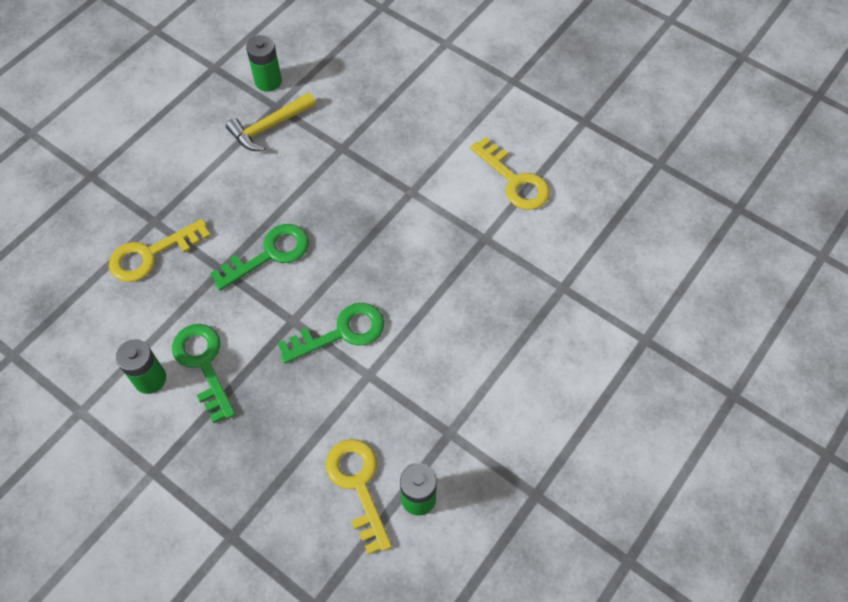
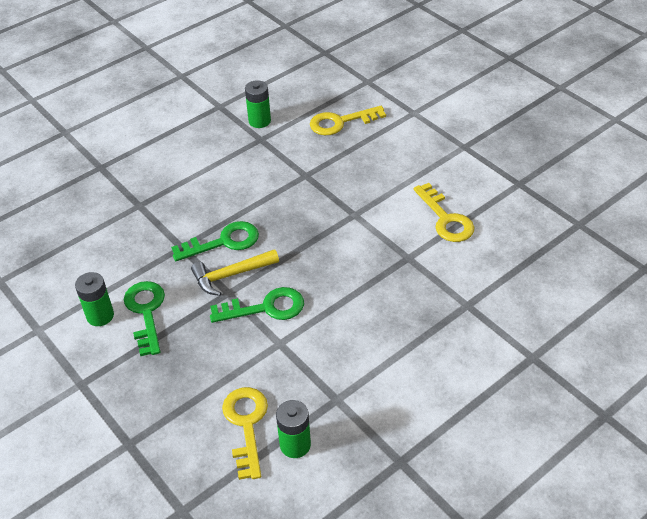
camera: 15 degrees right, 15 degrees down
(151, 254) = (129, 228): yellow key -> yellow key (340, 122)
(269, 127) = (251, 152): yellow hammer -> yellow hammer (231, 275)

